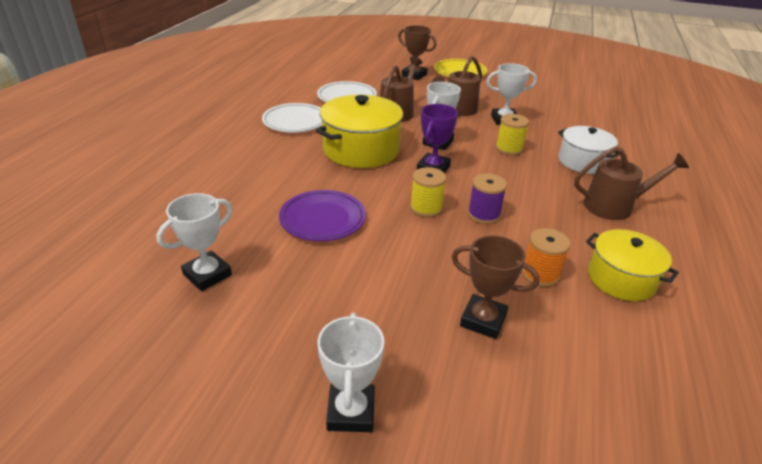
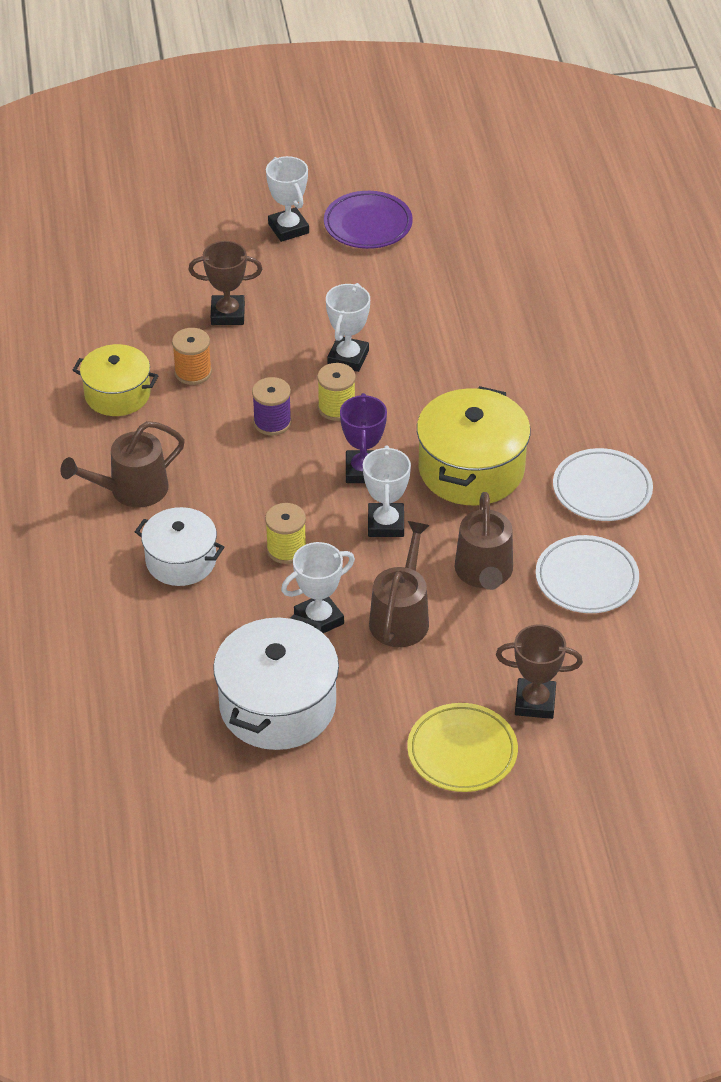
camera: 155 degrees right, 10 degrees up
(207, 275) = (473, 270): white trophy -> white trophy (348, 358)
(322, 219) = (428, 355): purple plate -> purple plate (368, 224)
(542, 101) = (277, 705): none -> white pot

